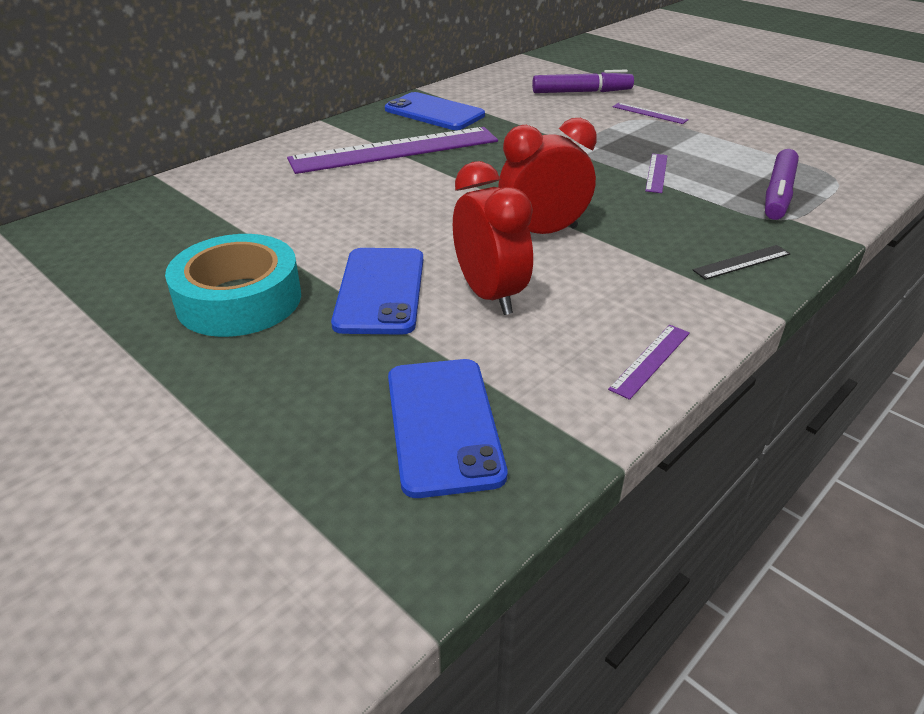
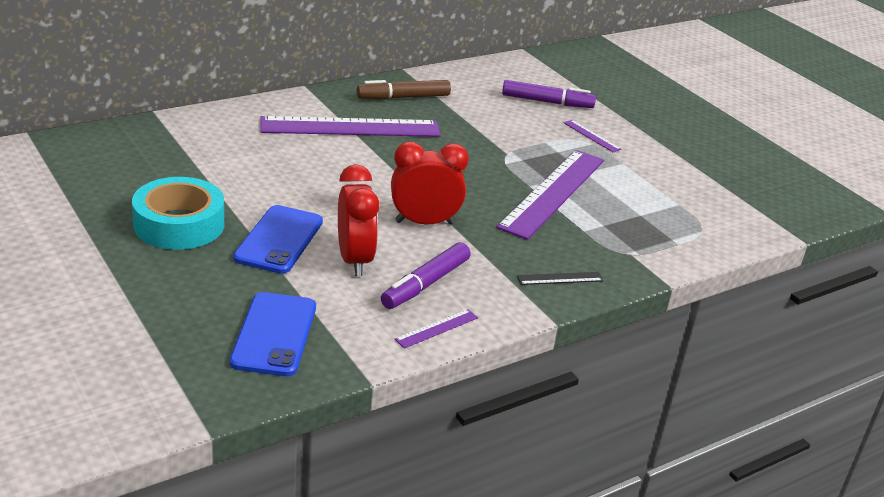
camera: 10 degrees right, 5 degrees down
(434, 112) = (403, 97): blue phone -> brown marker
(656, 173) = (552, 192): purple ruler -> purple ruler, size x2.47
(778, 194) = (639, 232): purple marker -> purple marker (425, 284)

